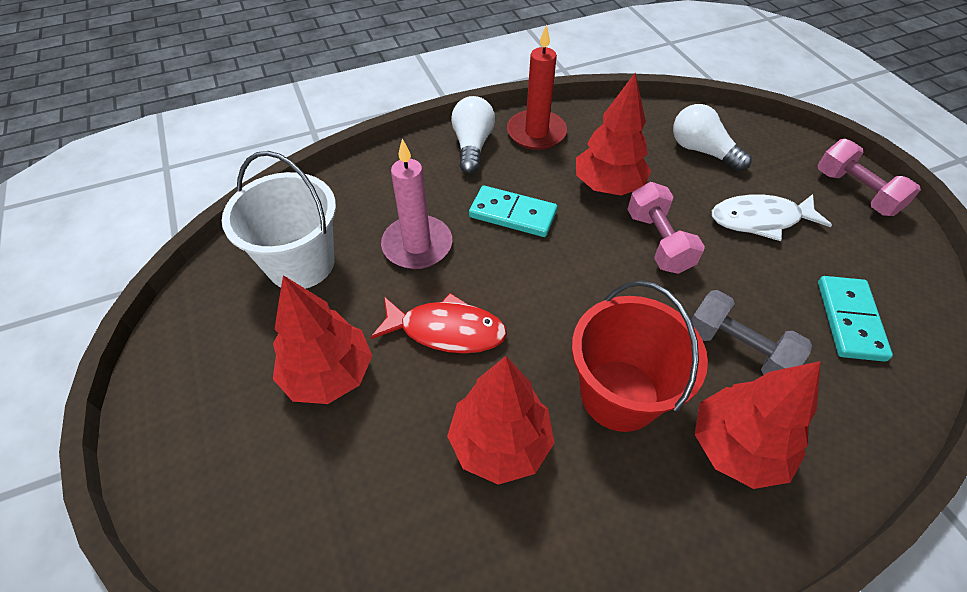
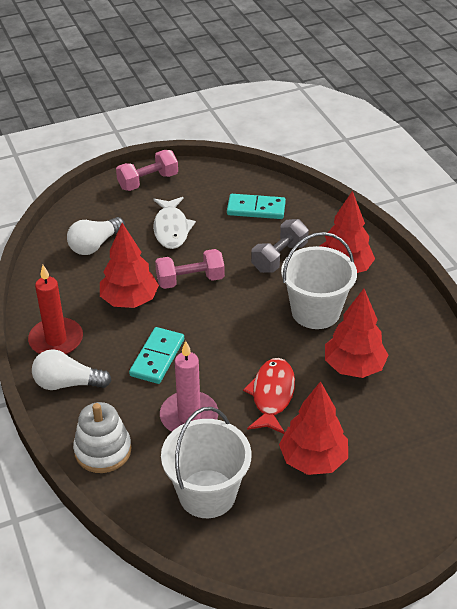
camera: 90 degrees left, 10 degrees down
(377, 177) = (103, 450): none -> white stacking toy
(619, 395) = (315, 312): red bucket -> white bucket

